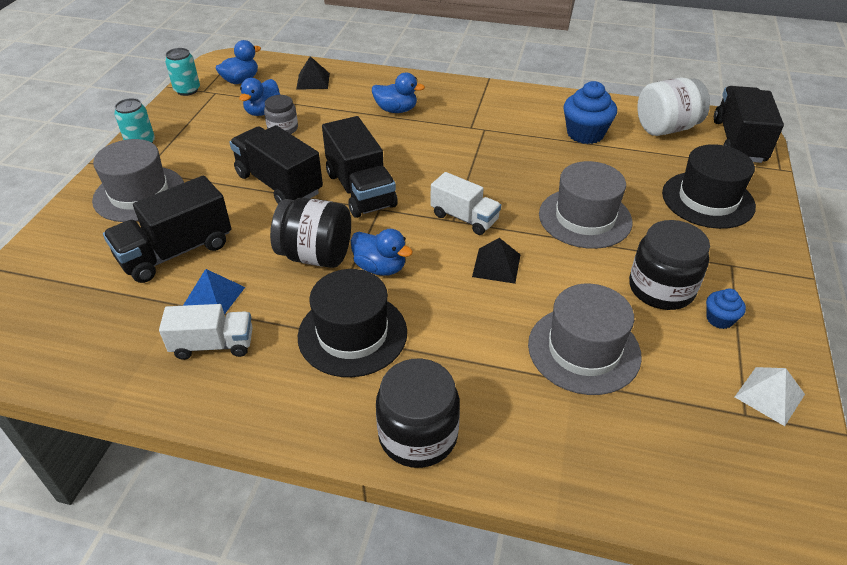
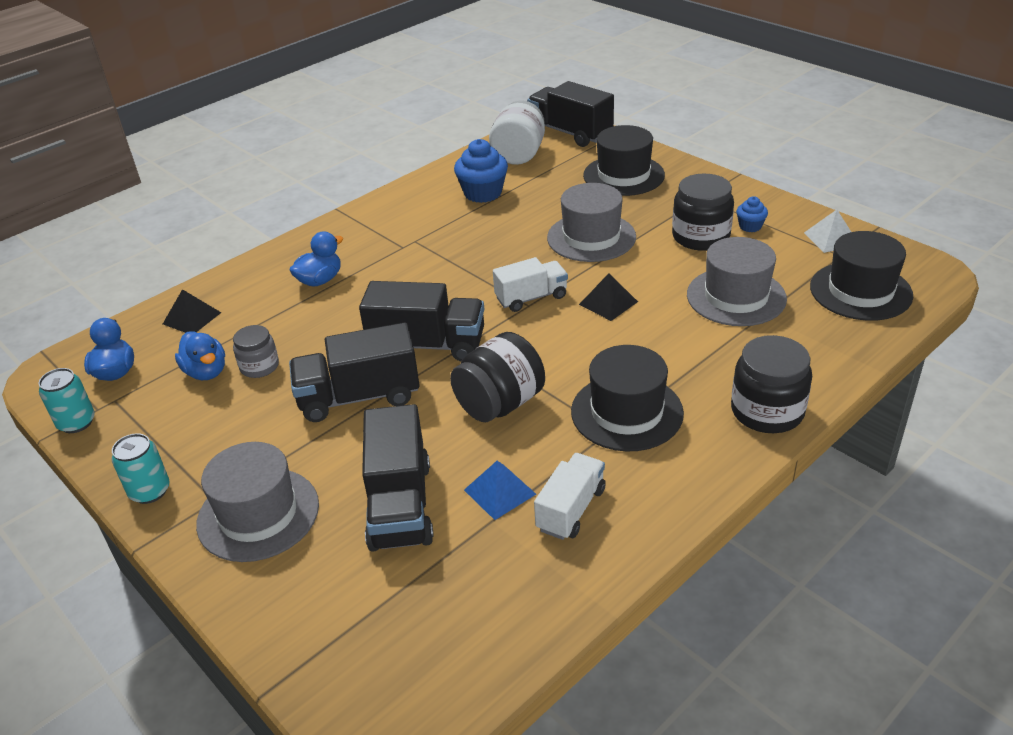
camera: 55 degrees left, 5 degrees down
(380, 267) = (553, 368): blue duck -> none
(691, 454) = (860, 291): none -> black hat

